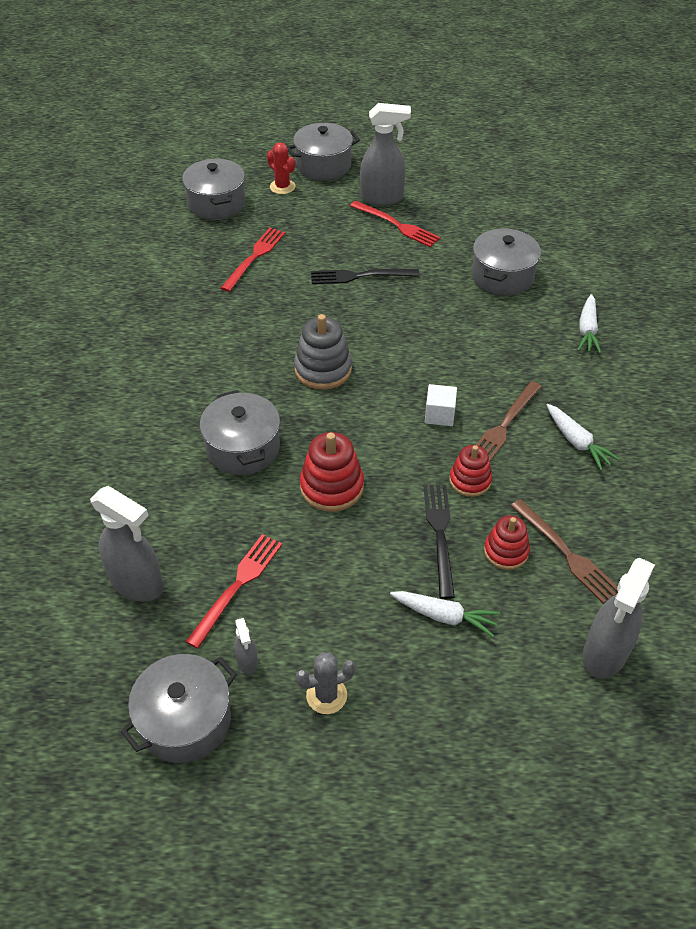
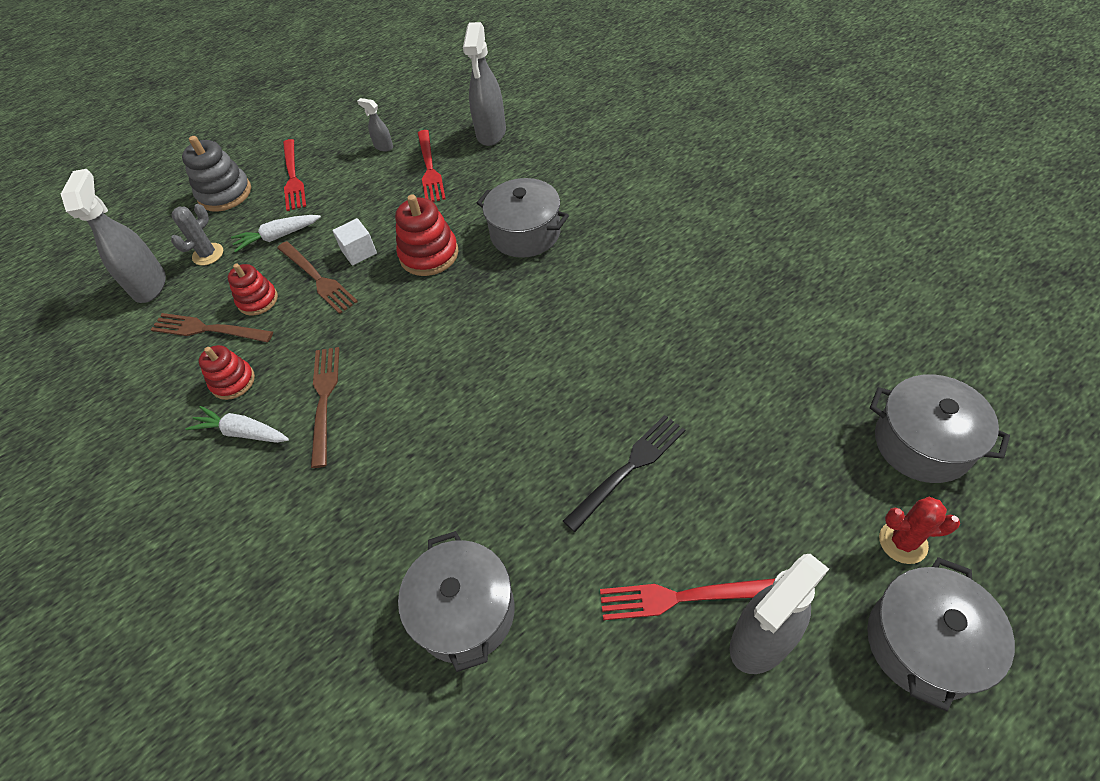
camera: 145 degrees right, 5 degrees up
(137, 584) = (491, 133): grey spray bottle -> grey spray bottle turned 75 degrees counterclockwise
(185, 720) = (391, 112): grey pot -> none
(254, 257) = (765, 402): red fork -> red fork (293, 177)
(323, 369) = (539, 334): grey stacking toy -> grey stacking toy (225, 194)
(326, 695) = (322, 162): grey cactus -> grey cactus (208, 254)
(439, 415) = (393, 368): white cube -> white cube (359, 252)
(440, 534) = (317, 279): black fork -> brown fork
(470, 480) = (322, 331): red stacking toy -> red stacking toy (233, 381)
(587, 330) = (299, 598): white carrot -> none

